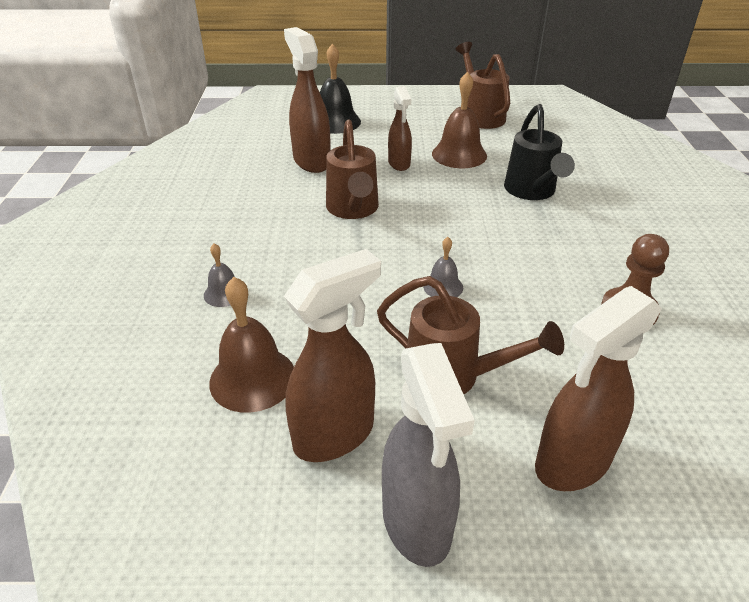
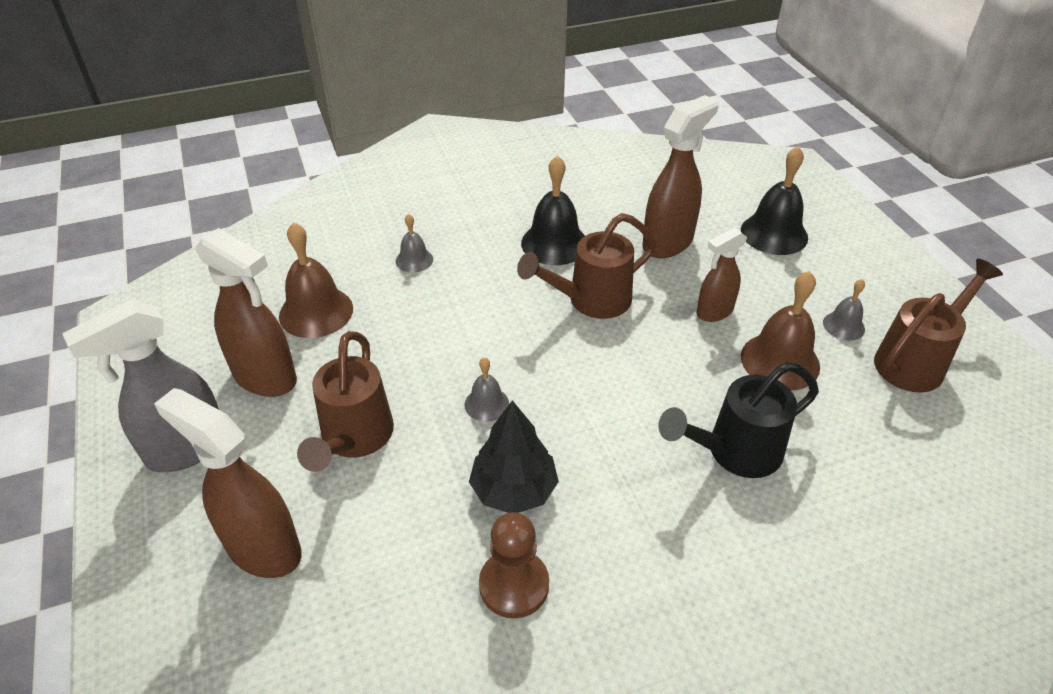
camera: 70 degrees right, 5 degrees up
(268, 210) = (554, 243): none -> black bell
(439, 126) = (843, 325): none -> grey bell
(539, 291) = (514, 490): none -> black tree

